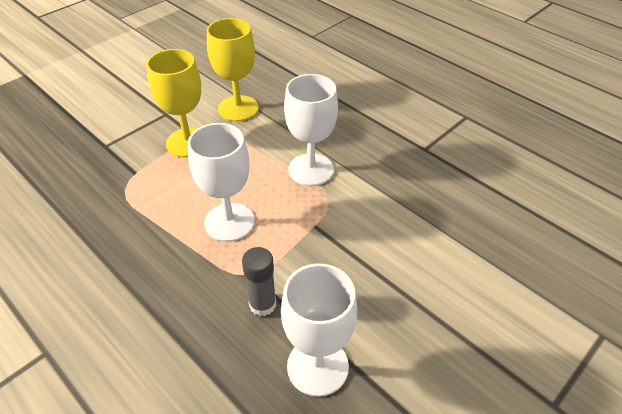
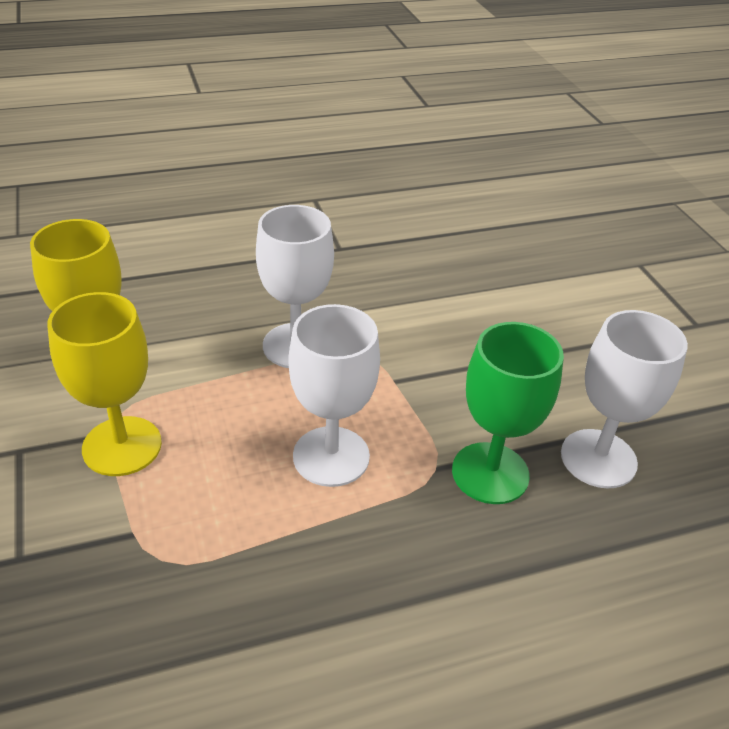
camera: 65 degrees left, 5 degrees down
(262, 304) = (490, 473): grey glue stick -> green goblet

